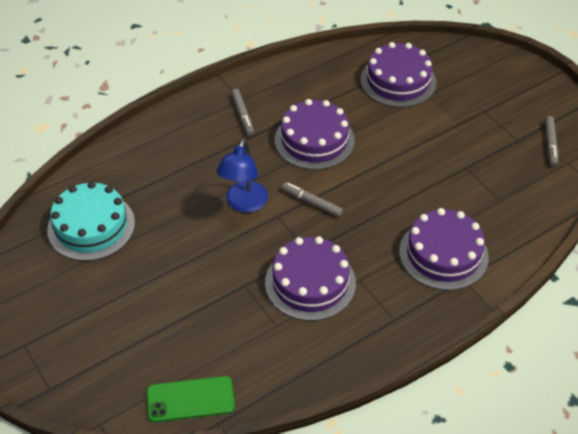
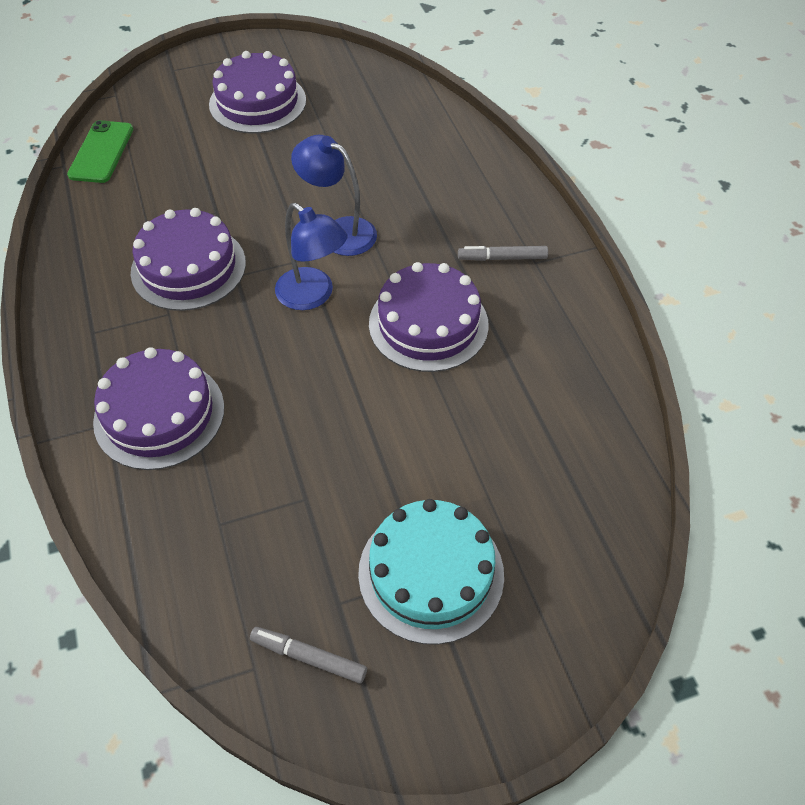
camera: 105 degrees right, 5 degrees up
(91, 226) = (358, 109): turquoise cake -> turquoise cake (431, 573)
(312, 203) = (313, 296): grey marker -> blue lamp
(398, 81) = (534, 465): purple cake -> purple cake (257, 102)

